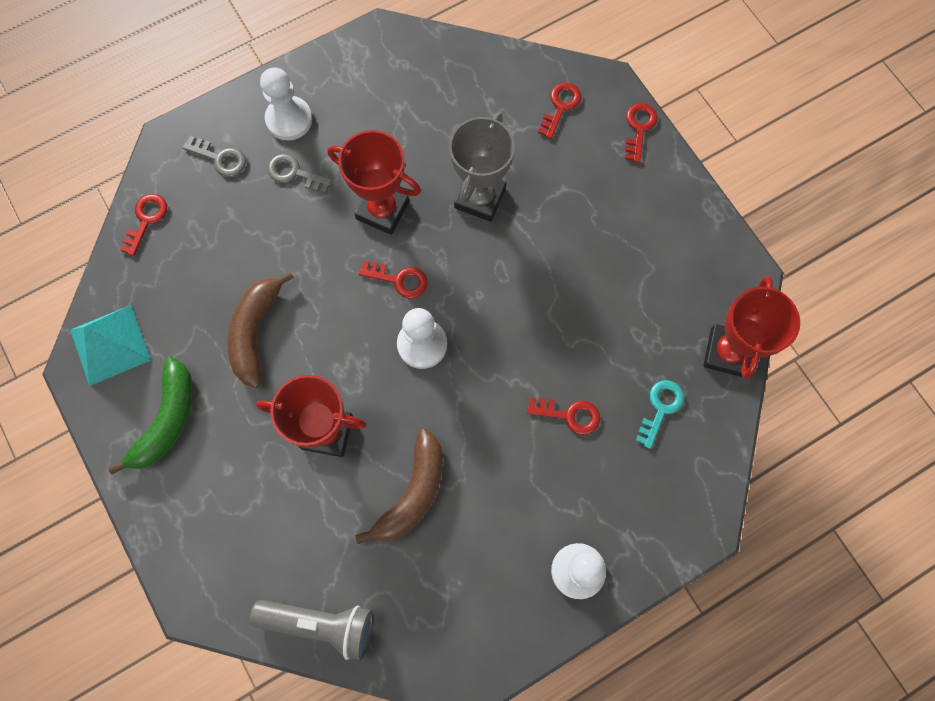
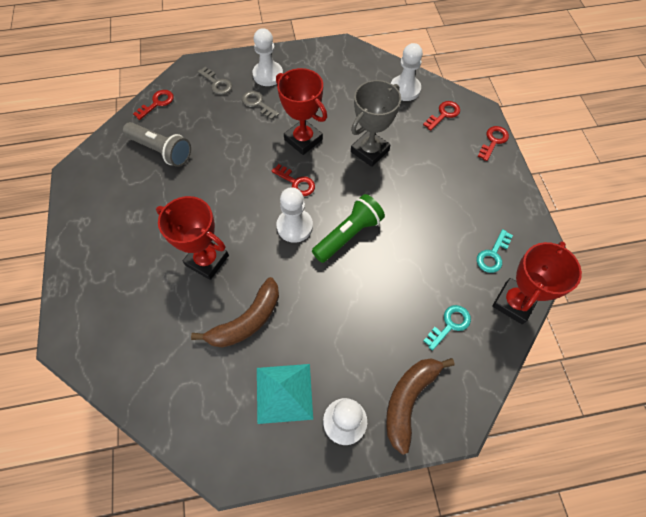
camera: 20 degrees right, 10 degrees down
(110, 345) = (99, 164): turquoise pyramid -> turquoise pyramid (284, 393)
(167, 420) = (110, 219): green banana -> none
(255, 332) = (191, 184): brown banana -> brown banana (409, 400)
(320, 624) = (142, 388): grey flashlight -> grey flashlight (161, 151)
(494, 82) = (405, 89): none -> white pawn
(496, 332) = (348, 234): none -> green flashlight
(570, 415) = (380, 306): red key -> none
(685, 297) = (492, 255): none -> turquoise key

